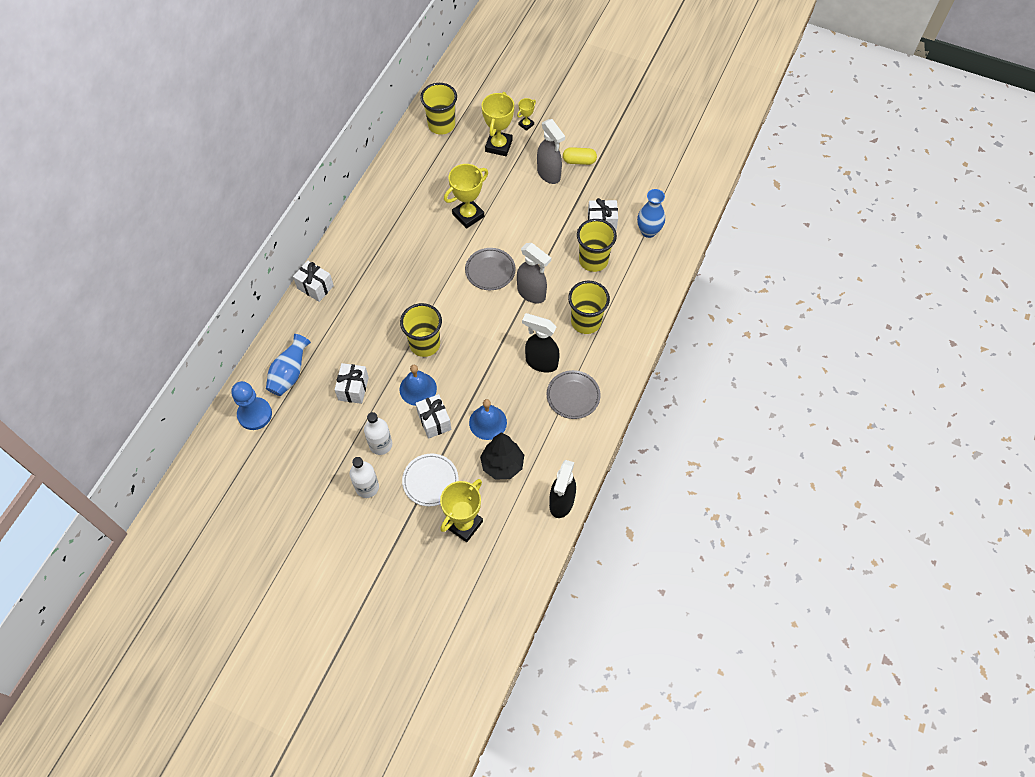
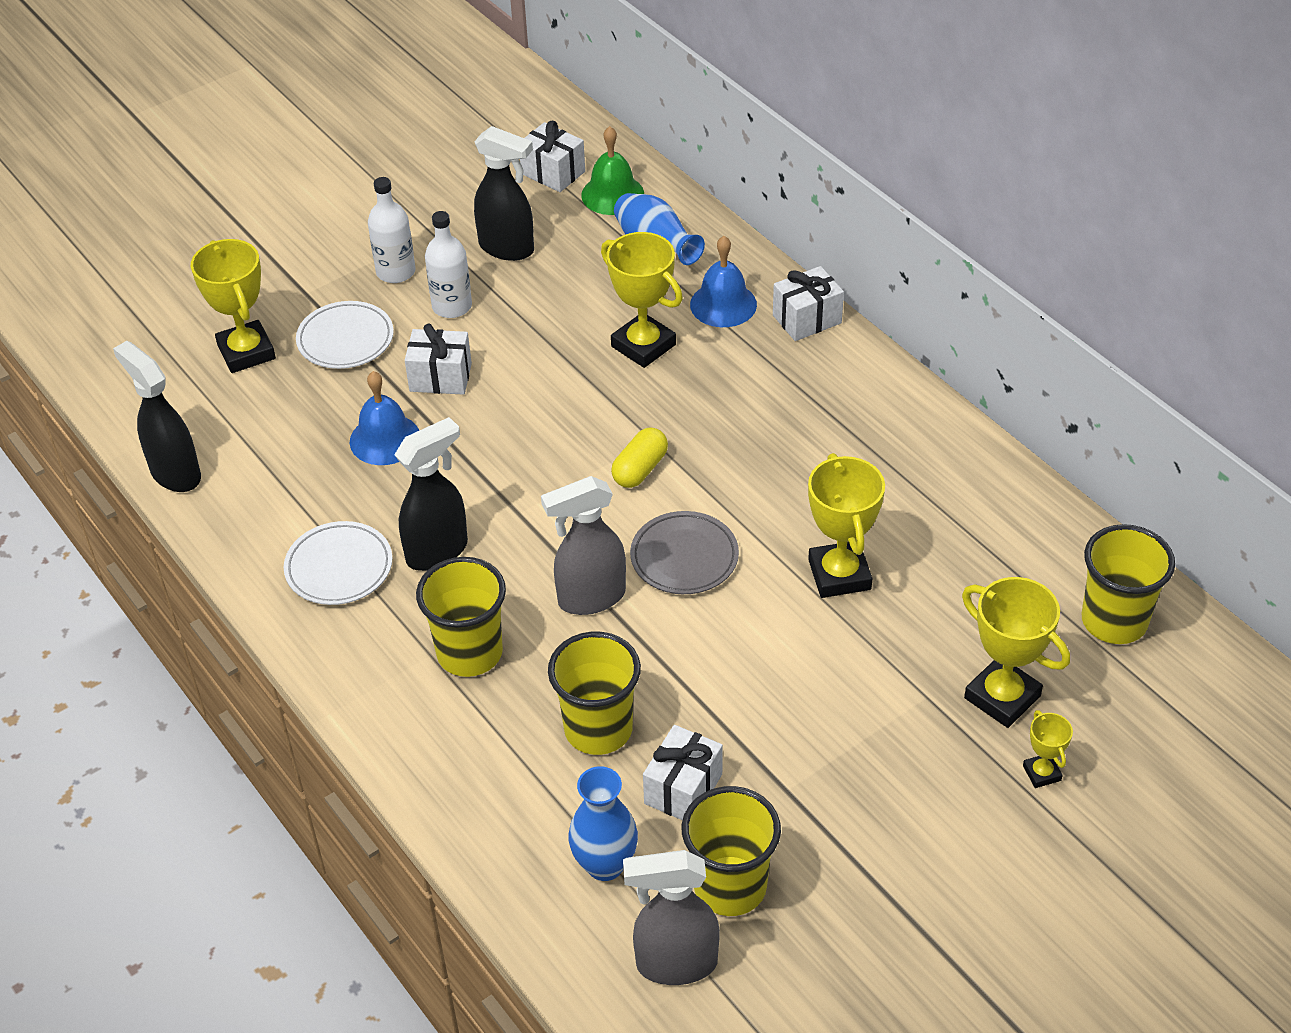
camera: 120 degrees right, 15 degrees down
(255, 414) = (612, 194): blue pawn -> green bell
(323, 442) = (507, 248): none -> black spray bottle
(353, 388) = (574, 306): white gift -> white gift (553, 173)
(367, 345) = (643, 345): none -> yellow trophy
(418, 389) = (514, 378): blue bell -> blue bell (723, 304)
(424, 344) = (592, 414): yellow cup -> yellow cup (730, 887)
(502, 465) = (298, 429): black tree -> none
(549, 174) = (870, 753): grey spray bottle -> grey spray bottle (675, 963)
(573, 396) = (339, 567): grey plate -> white plate
(579, 161) = (877, 826): yellow capsule -> yellow capsule (640, 469)

